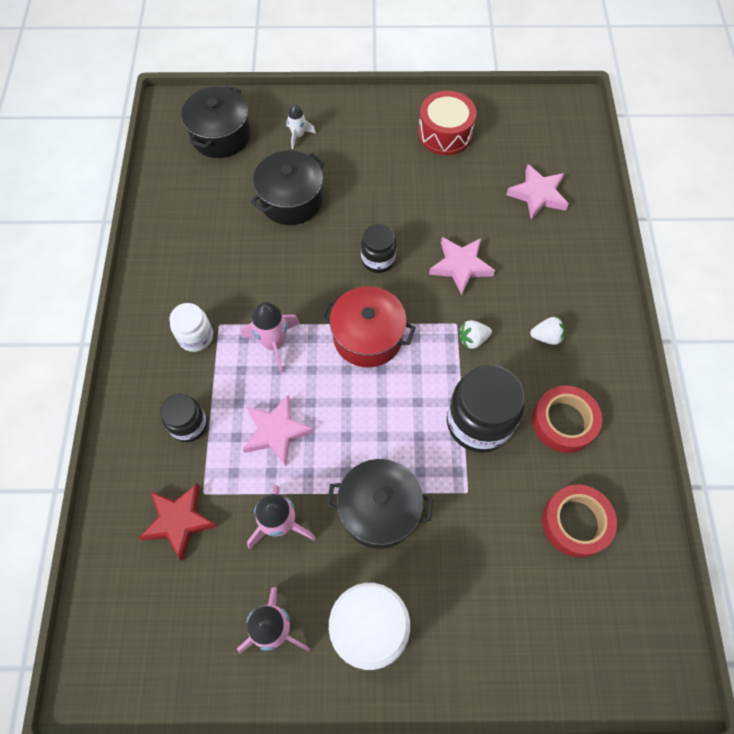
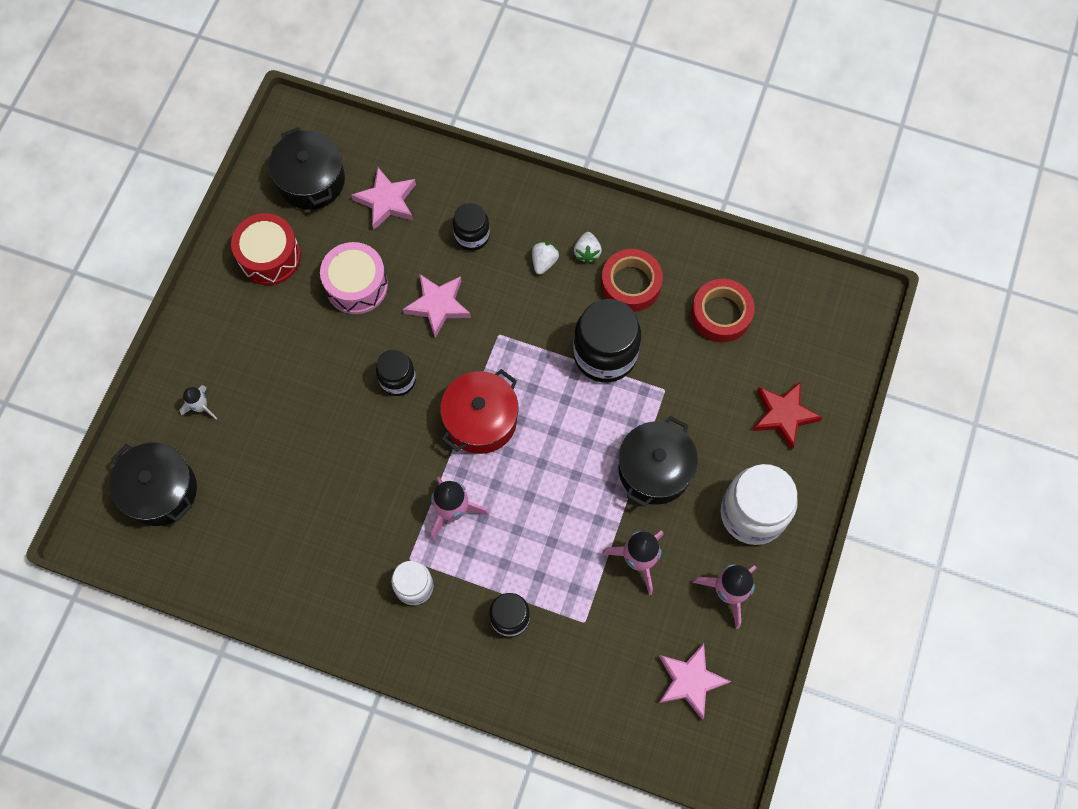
camera: 70 degrees left, 5 degrees up
(179, 521) = (603, 651): red star -> red star (783, 415)
(276, 432) = (548, 537): pink star -> pink star (690, 681)
(291, 200) = (286, 441): black pot -> black pot (311, 180)
(449, 200) = (356, 285): none -> pink drum
(472, 339) = (521, 326): white strawberry -> white strawberry (587, 252)
(540, 269) = (472, 236): none -> black jar

